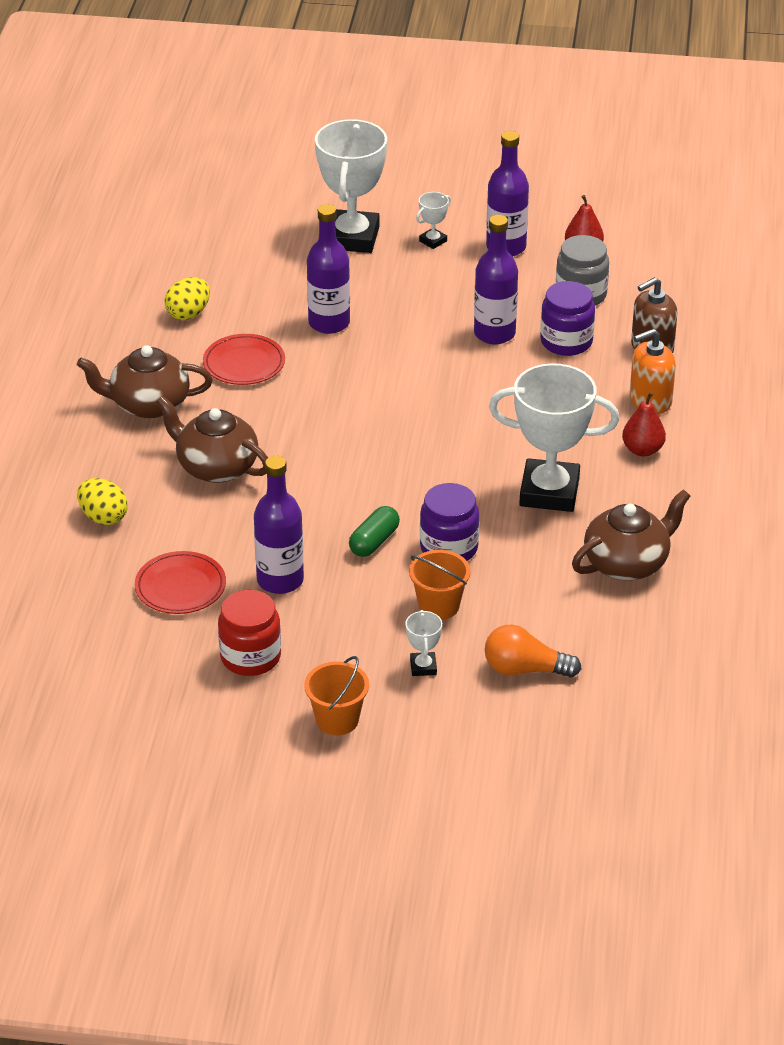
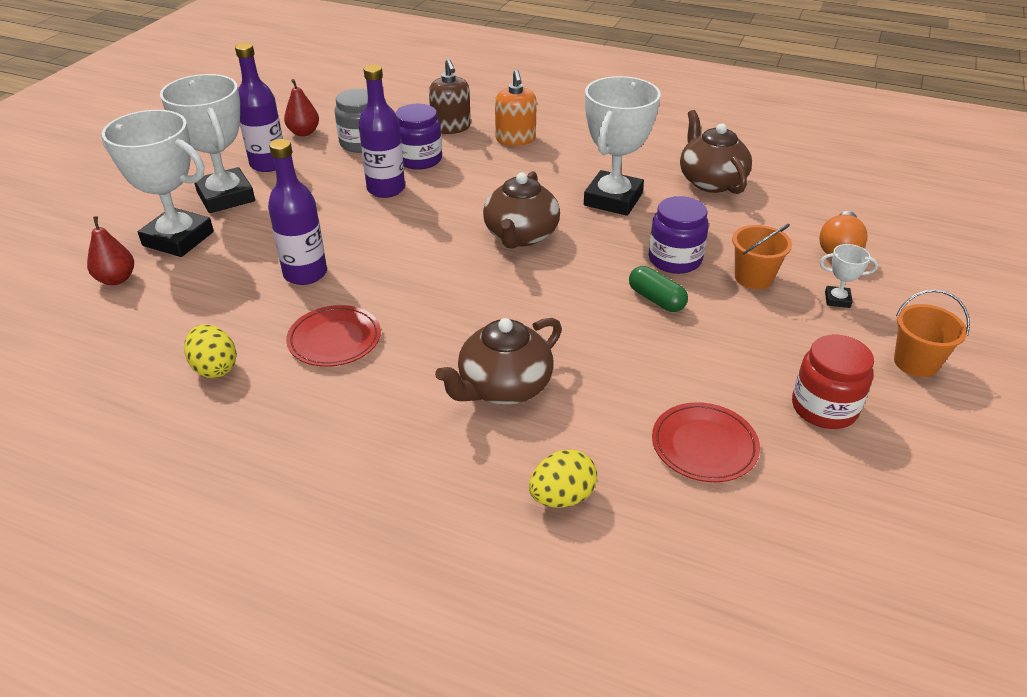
camera: 75 degrees left, 0 degrees up
(148, 404) = (364, 426): brown teapot -> brown teapot (520, 236)
(280, 580) = (704, 368): purple bottle -> none
(433, 241) = (226, 197): white trophy -> white trophy, size x2.37
(642, 450) = (575, 152): red pear -> red pear (116, 279)

